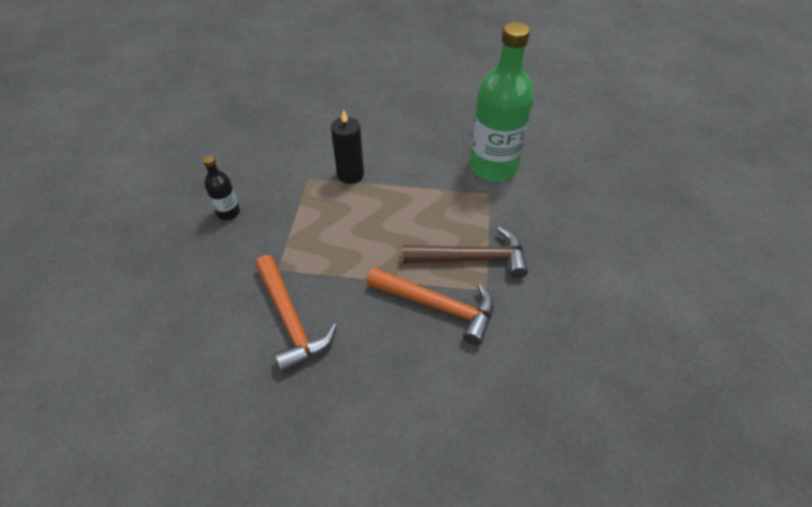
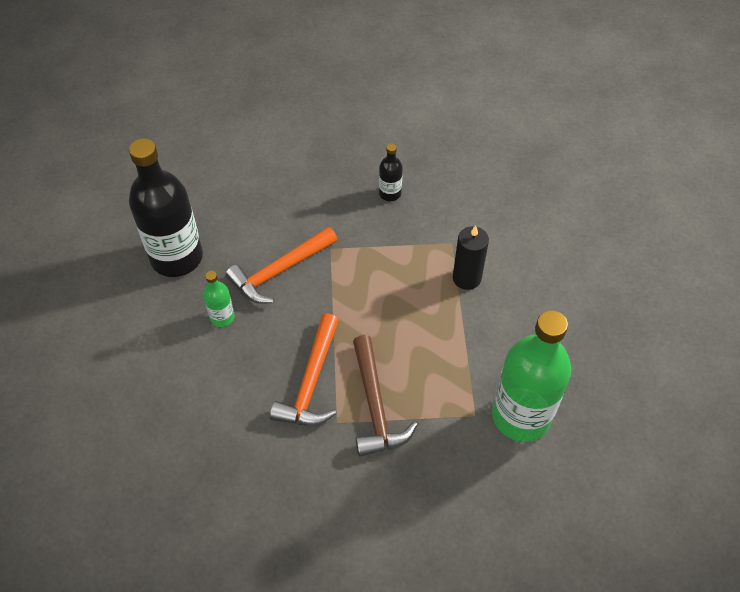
camera: 80 degrees right, 5 degrees up
(227, 434) = (177, 257): none -> black bottle
(336, 385) = (222, 317): none -> green bottle

